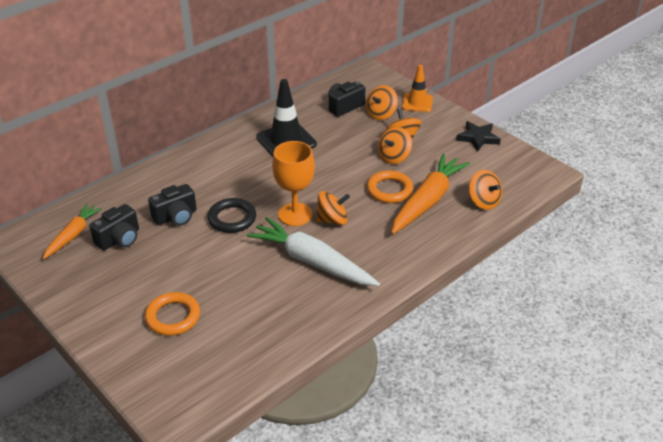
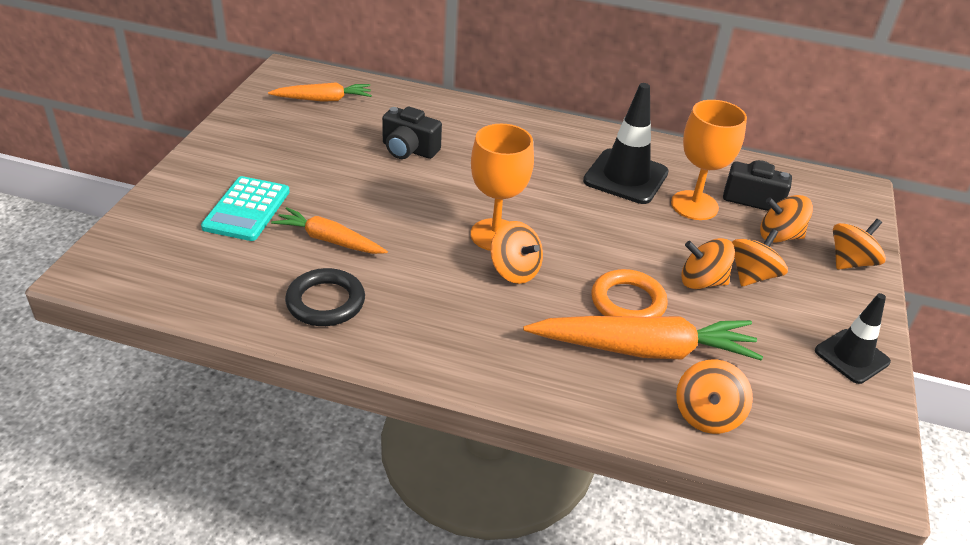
camera: 55 degrees right, 0 degrees up
(119, 239) = (341, 128): black camera -> none
(173, 317) = (247, 209): orange ring -> turquoise calculator
(232, 218) = (442, 189): black ring -> black ring (325, 302)
(240, 287) = (329, 240): none -> orange carrot
(312, 261) = (421, 281): white carrot -> none
(332, 129) = (694, 205): none -> orange goblet
(417, 103) = (850, 262): orange traffic cone -> orange spinning top
(478, 138) = (851, 356): black star -> black traffic cone

